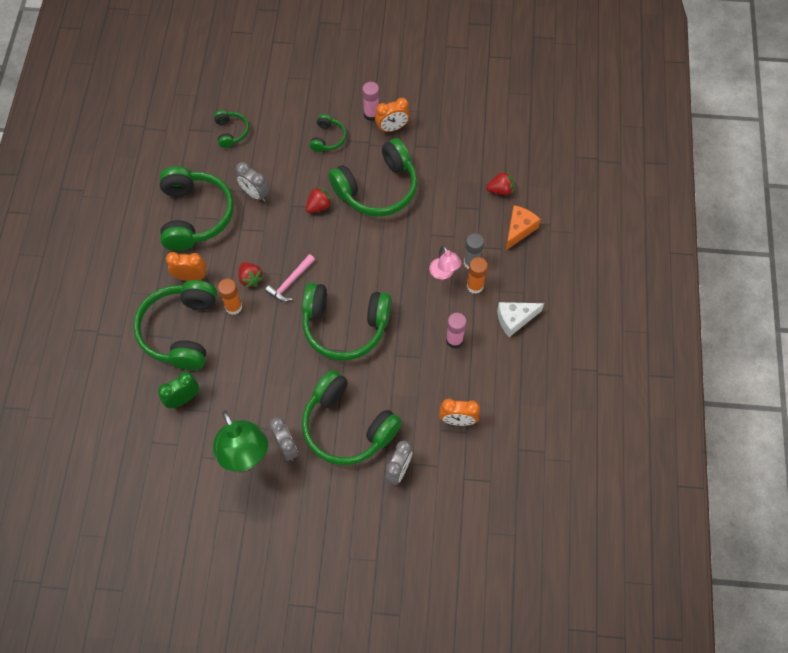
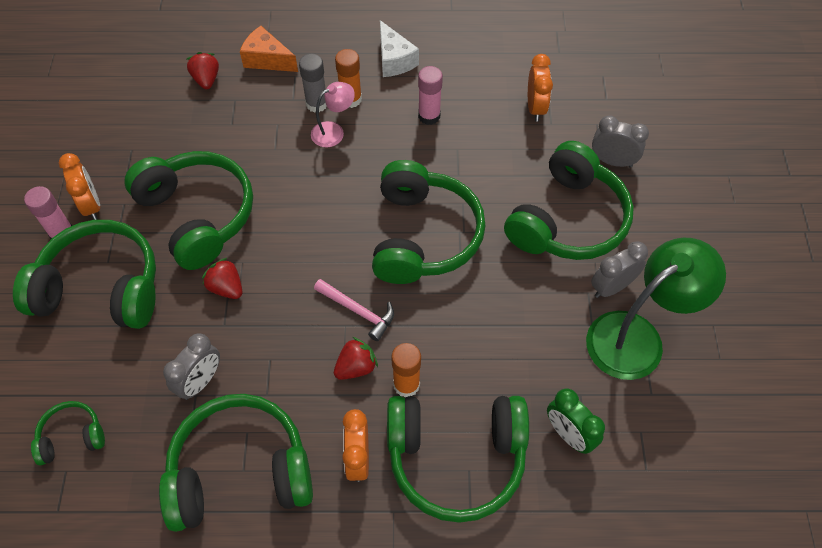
camera: 95 degrees left, 5 degrees down
(328, 138) = (101, 288): green headphones -> green headphones, size x2.11

